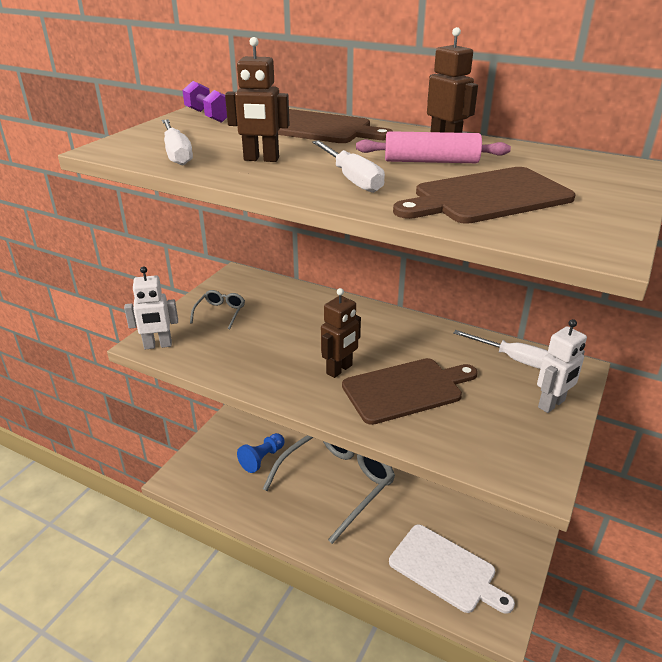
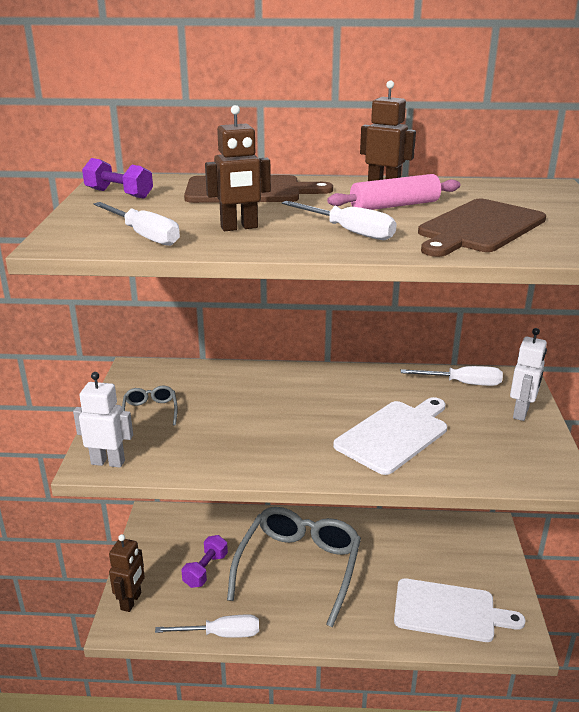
camera: 25 degrees left, 5 degrees down
(158, 345) = (108, 462): white robot -> white robot turned 135 degrees counterclockwise
(242, 515) = (221, 634): none -> white screwdriver
(262, 458) = (205, 570): blue pawn -> purple dumbbell
(339, 369) = (319, 434): brown robot -> brown robot (131, 601)
(406, 389) = (394, 434): brown cutting board -> white cutting board

